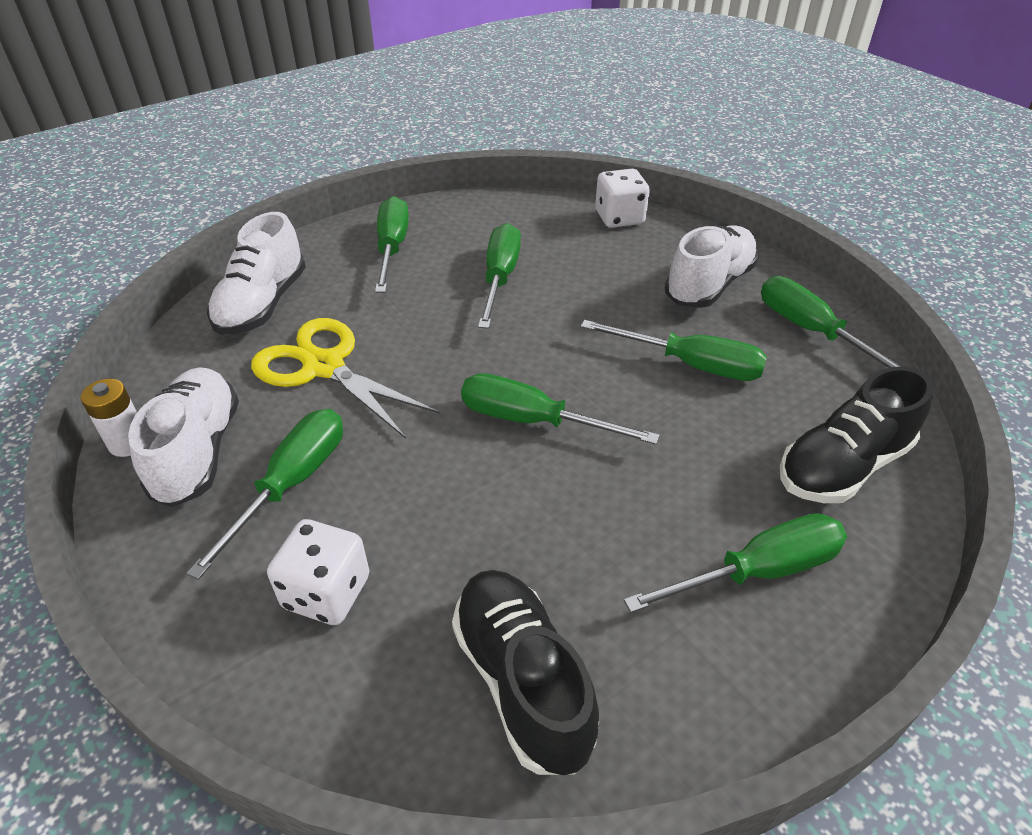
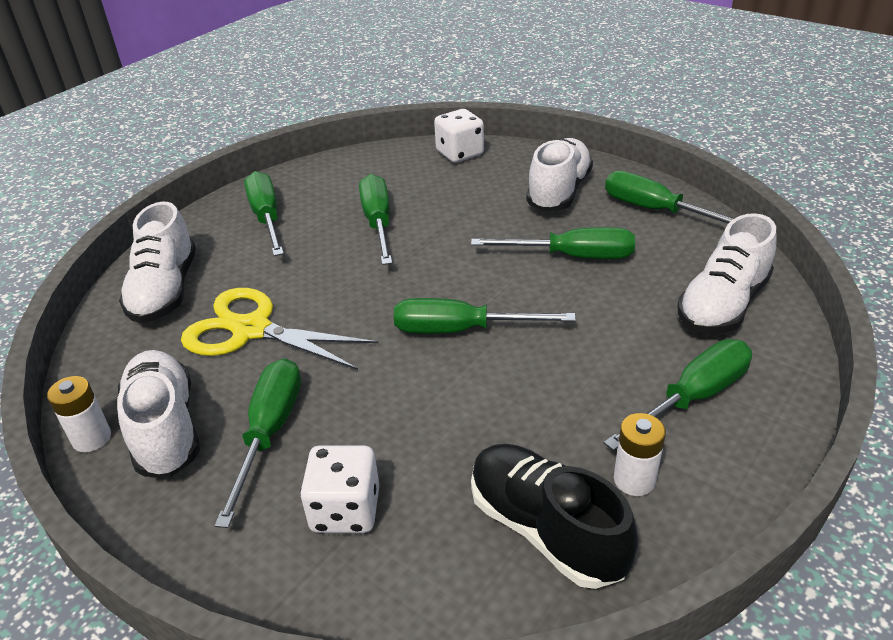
camera: 15 degrees left, 5 degrees down
(646, 652) = (634, 480): none -> white battery
(842, 466) = (722, 305): black shoe -> white shoe

